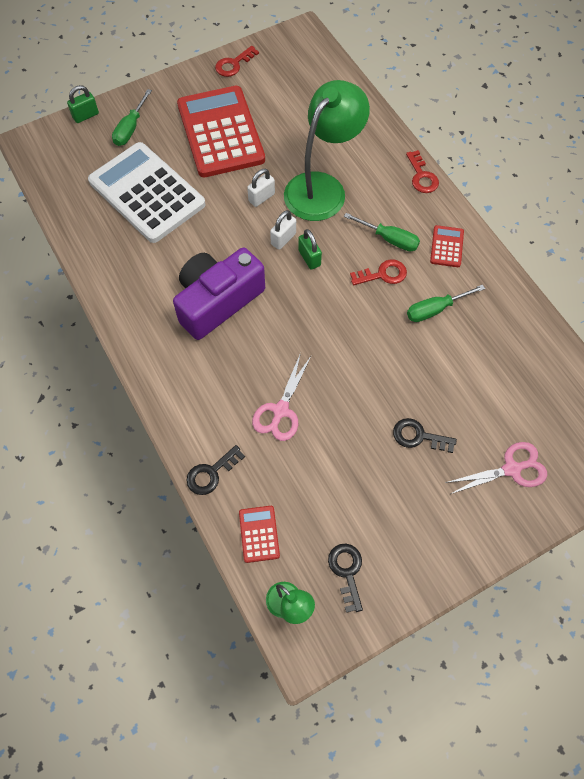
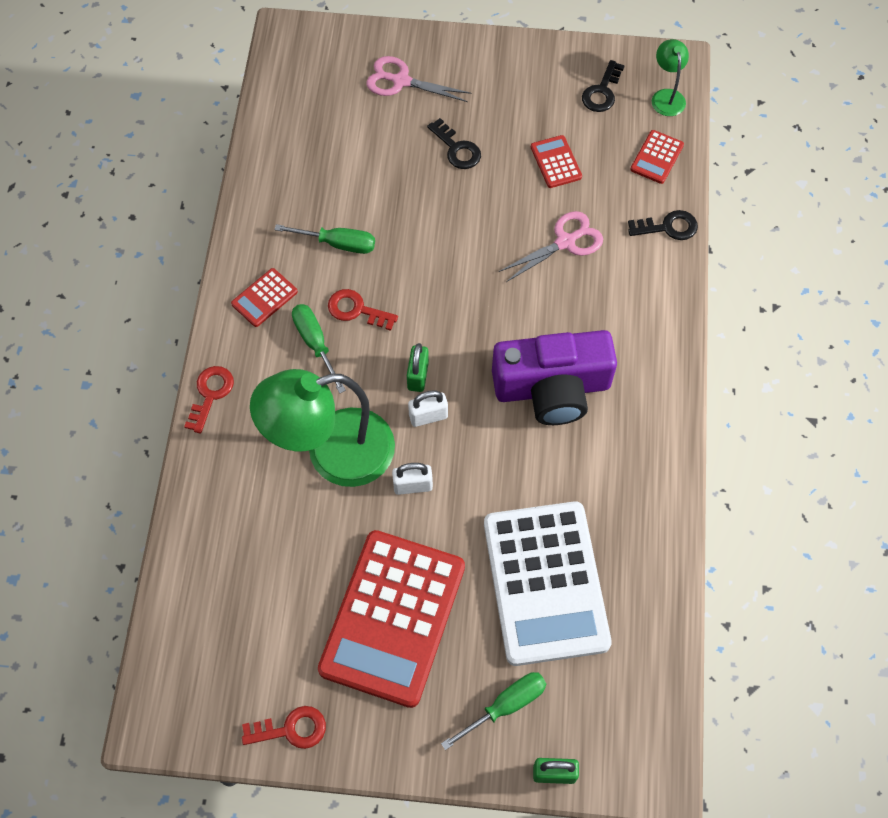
camera: 145 degrees left, 0 degrees up
(335, 475) = (556, 162): none -> red calculator

